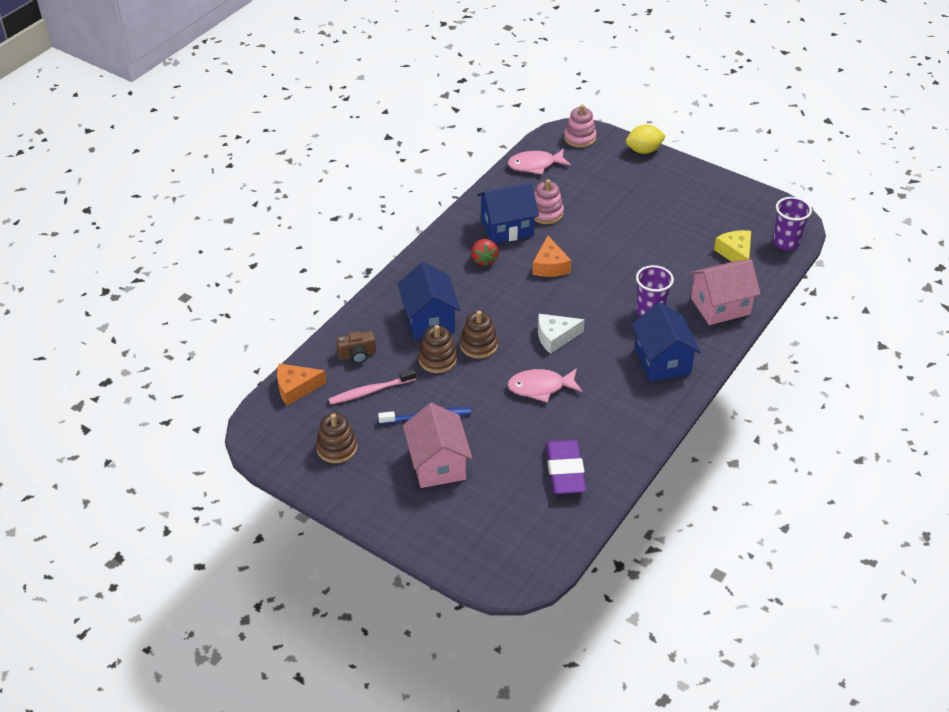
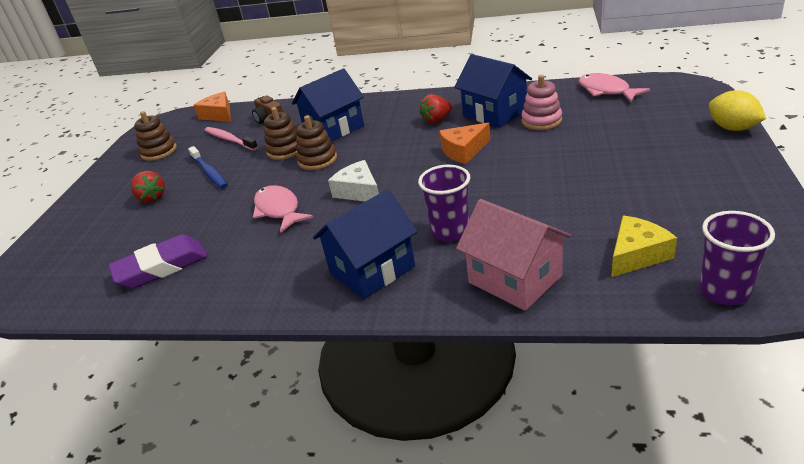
camera: 70 degrees right, 10 degrees down
(438, 464) = (152, 198): pink house -> red strawberry
(580, 138) = (688, 92): pink stacking toy -> none

